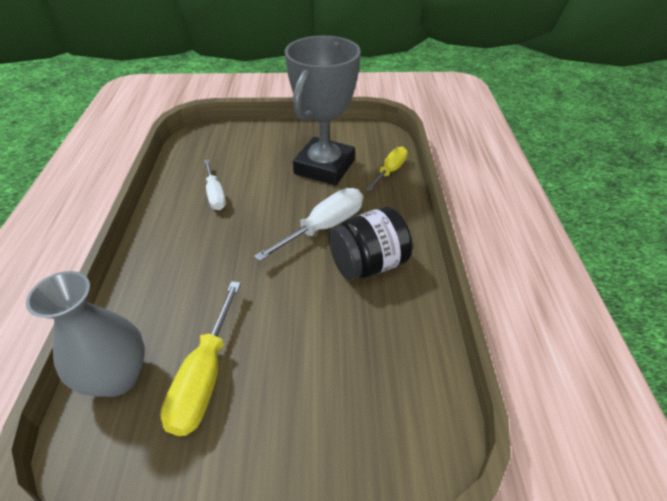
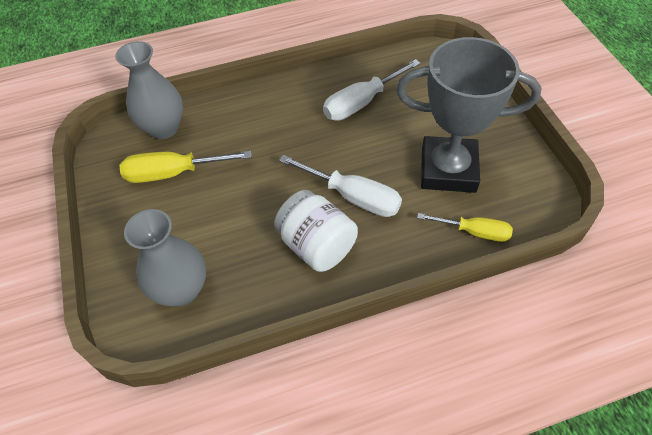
camera: 75 degrees right, 10 degrees up
(215, 195) = (361, 103): white screwdriver -> white screwdriver, size x1.51
(368, 264) = (317, 245): black jar -> white jar
(385, 393) = (181, 290): none -> grey vase

